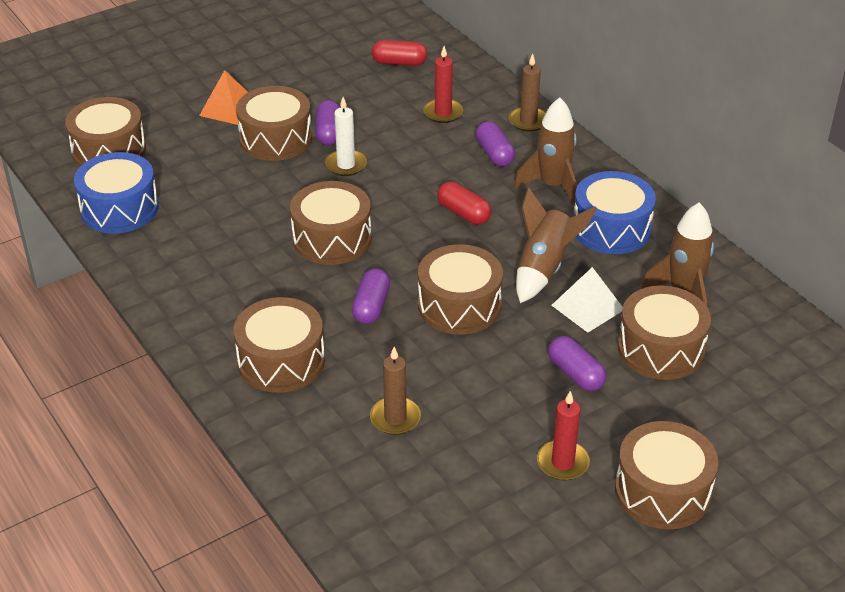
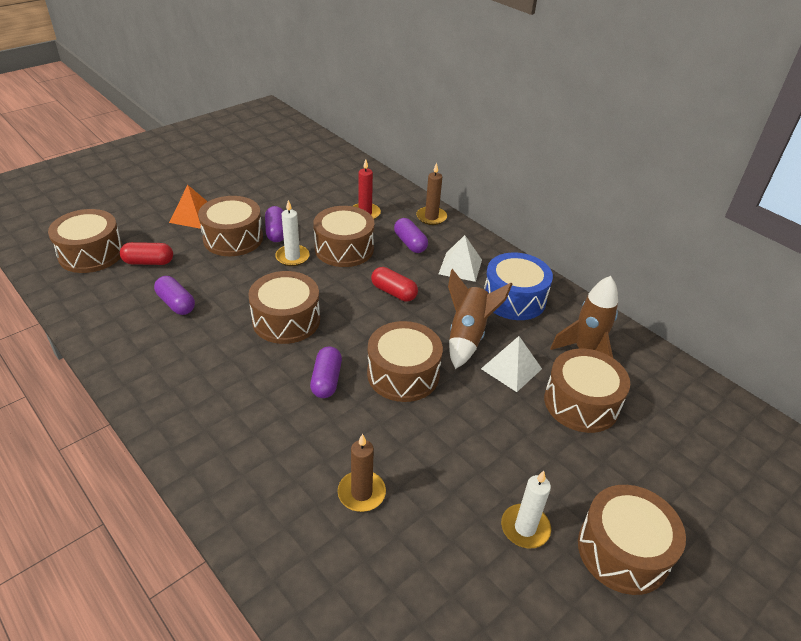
camera: 10 degrees left, 0 degrees up
(119, 208) = (98, 303): blue drum -> none
(281, 361) = (248, 441): brown drum -> brown drum (344, 249)
(399, 63) = (326, 178): red capsule -> red capsule (148, 262)
(552, 186) = (460, 266): brown rocket -> white pyramid
(562, 463) = (525, 528): red candle -> white candle
(575, 374) = (516, 433): purple capsule -> purple capsule (176, 303)

